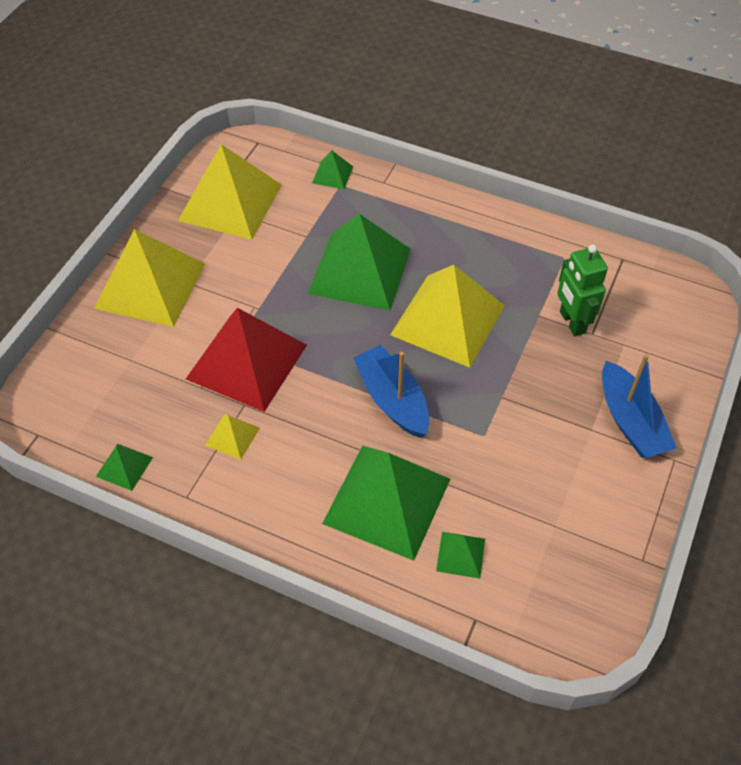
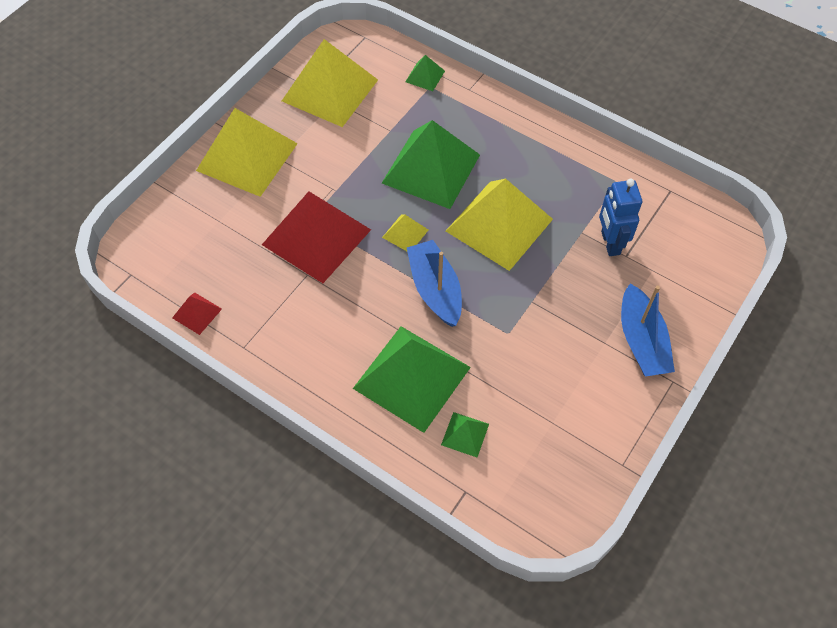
camera: 10 degrees right, 5 degrees up
(124, 466) = (197, 313): green pyramid -> red pyramid
(232, 436) = (291, 301): yellow pyramid -> yellow pyramid (405, 233)
(572, 322) = (610, 243): green robot -> blue robot

